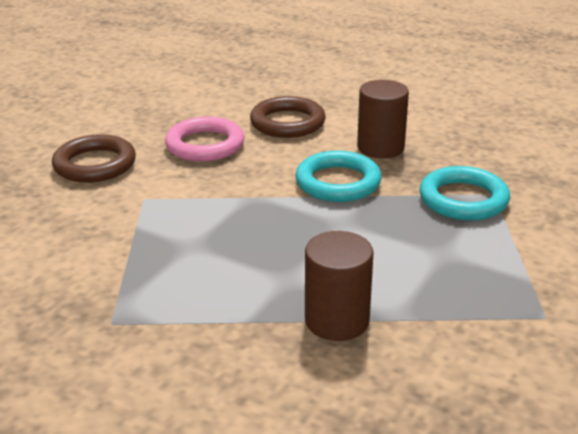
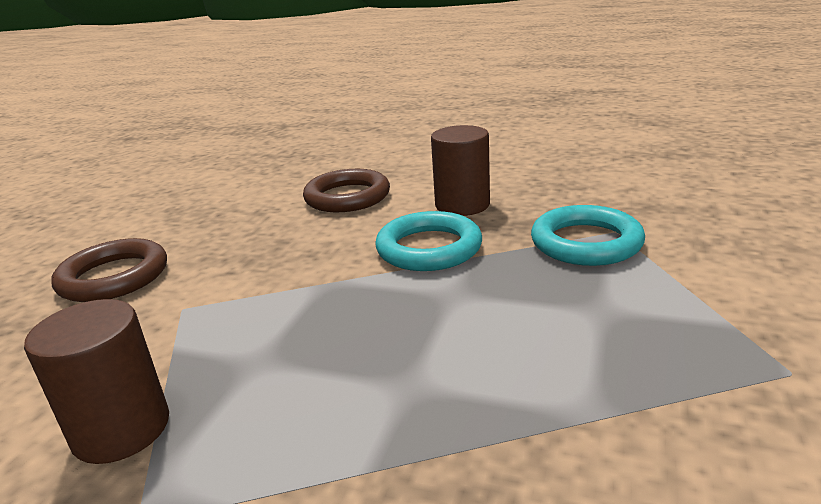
camera: 10 degrees left, 5 degrees down
(205, 145) = (255, 233): pink ring -> none
(337, 320) = (507, 440): brown cylinder -> brown cylinder (121, 429)

